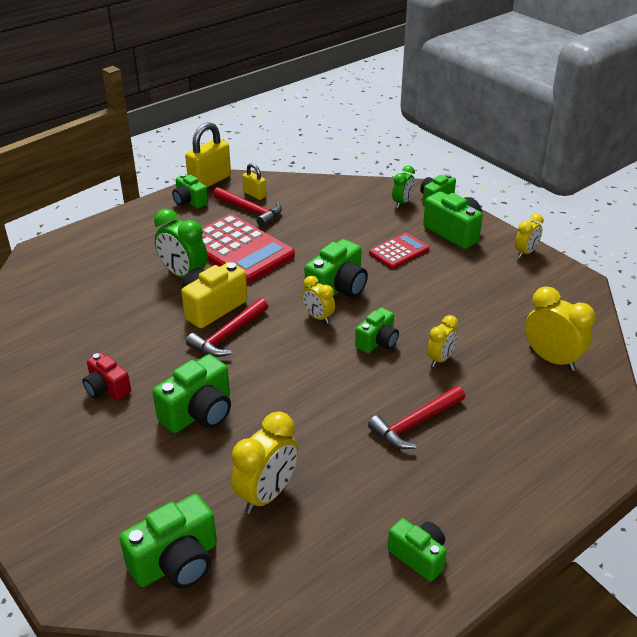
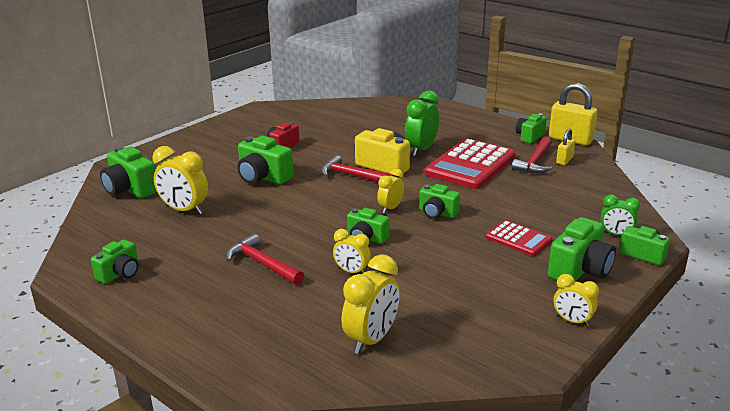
camera: 80 degrees right, 10 degrees down
(338, 288) = (437, 213): green camera -> green camera, size x0.65

